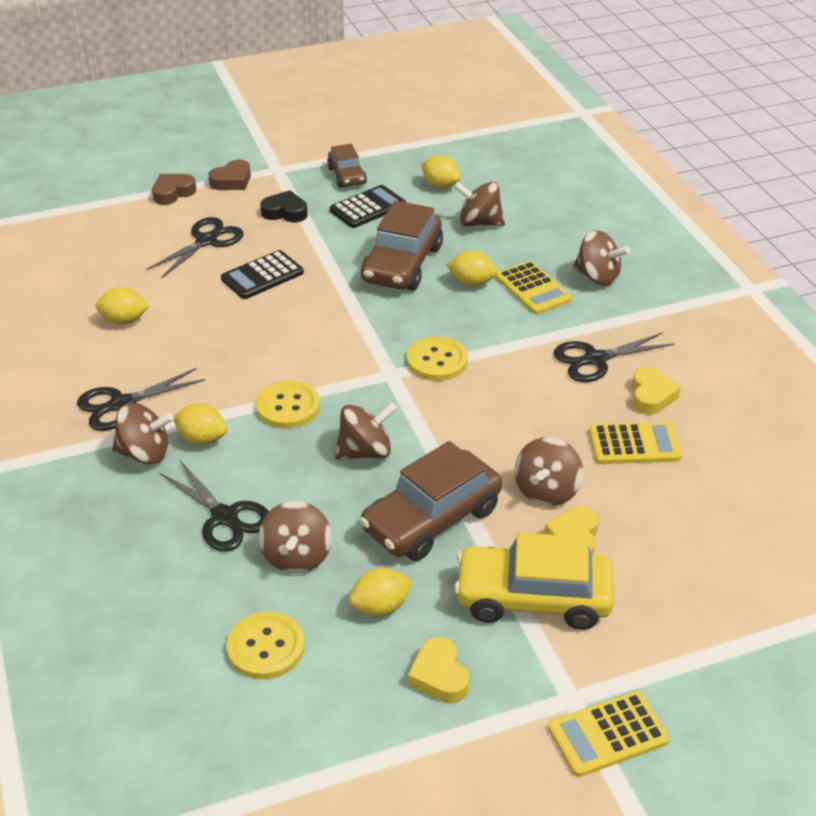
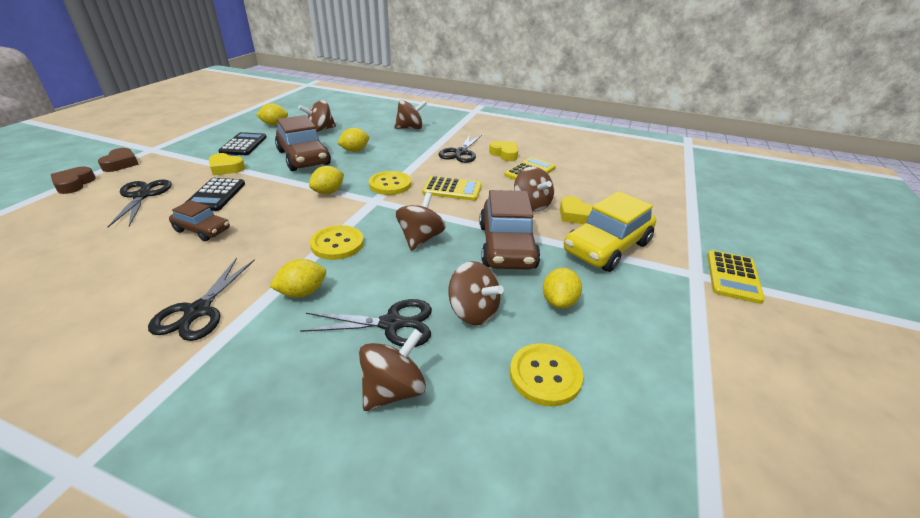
camera: 50 degrees left, 5 degrees down
(124, 320) = (126, 263): yellow lemon -> yellow lemon (328, 192)
(145, 453) = (267, 328): brown spinning top -> brown spinning top (393, 390)
(285, 212) = (187, 164): black heart -> none
(347, 176) = (208, 137): brown car -> brown car (202, 230)
(439, 676) = (641, 310): yellow heart -> yellow heart (226, 168)
(533, 289) = (389, 142): yellow calculator -> yellow calculator (452, 189)

